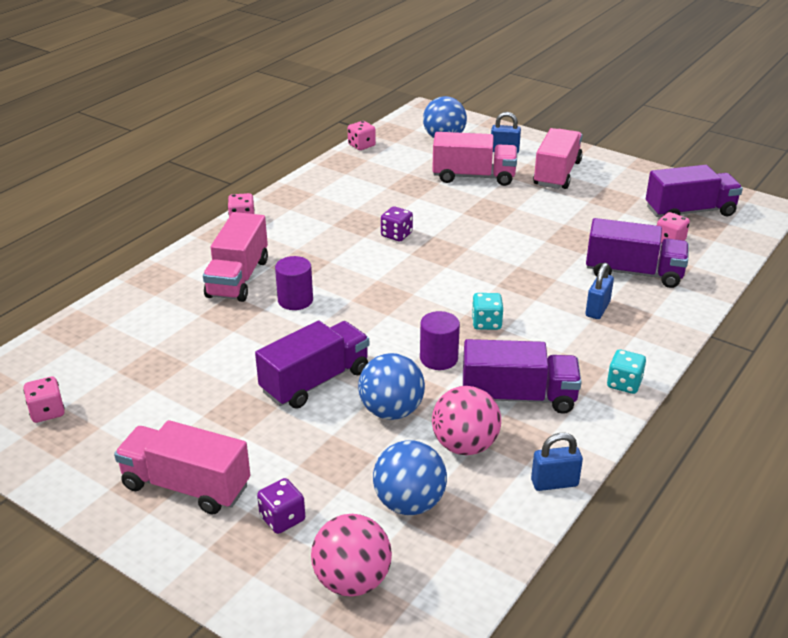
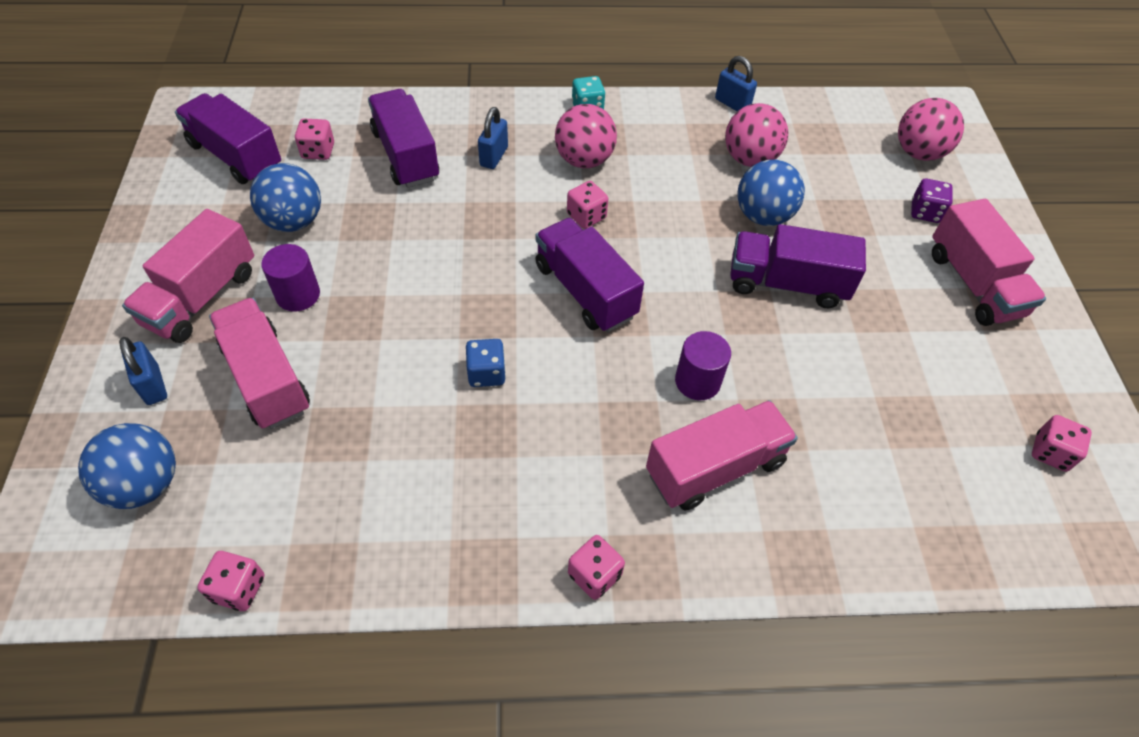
camera: 130 degrees left, 20 degrees up
(396, 235) = (486, 373): purple dice -> blue dice
(409, 503) = (833, 159): blue ball -> blue ball (294, 221)
(438, 358) = (669, 222): purple cylinder -> purple cylinder (298, 295)
(486, 323) = (586, 216): turquoise dice -> pink dice
(518, 397) = (665, 155): purple truck -> purple truck (585, 291)
(552, 350) = (584, 160): none -> pink ball
(557, 174) = (201, 297): pink truck -> pink truck turned 45 degrees counterclockwise
(597, 309) = (494, 156): blue padlock -> blue padlock turned 60 degrees counterclockwise

